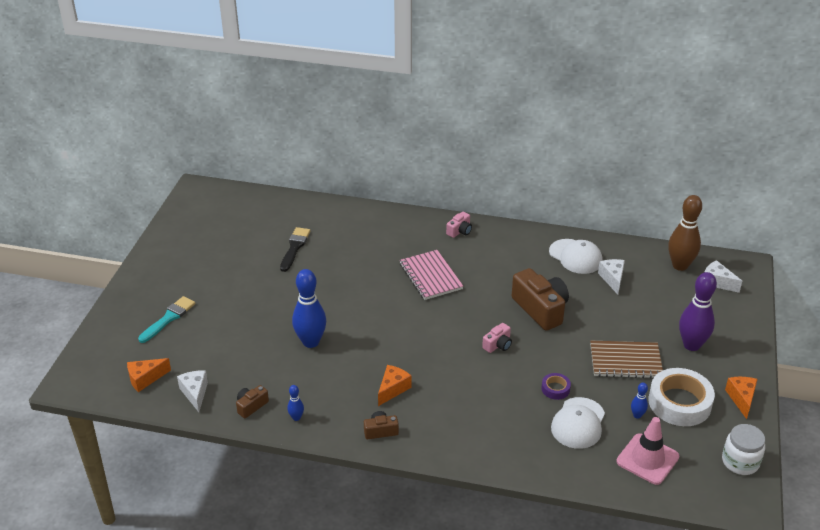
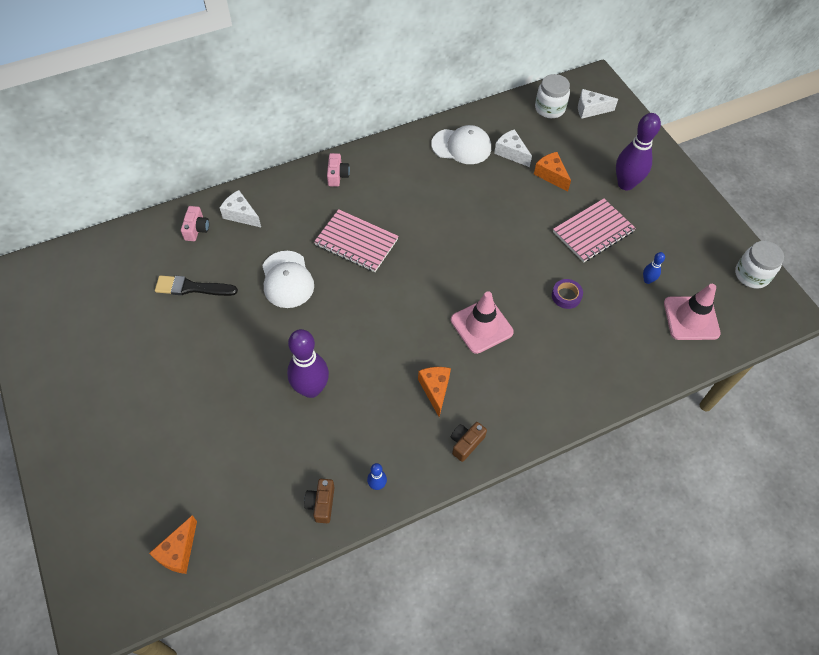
camera: 40 degrees left, 20 degrees up
(168, 318) = (133, 460): turquoise brush -> none
(195, 393) = (250, 530): white cheese -> white cheese (241, 215)
(294, 247) = (191, 288): black brush -> black brush turned 60 degrees counterclockwise
(311, 342) = (311, 389): blue bowling pin -> purple bowling pin
(468, 371) = (481, 326): none -> pink traffic cone
(498, 345) = (481, 280): pink camera -> pink camera (196, 229)
(540, 309) = (482, 220): brown camera -> none
(578, 423) = (613, 319): white cap -> white cap (287, 279)
(625, 361) = (593, 232): brown notebook -> pink notebook
(679, 403) = (665, 247): white tape -> none
(680, 265) = (549, 108): brown bowling pin -> white jar
(741, 399) = (702, 214): orange cheese -> orange cheese (551, 175)

